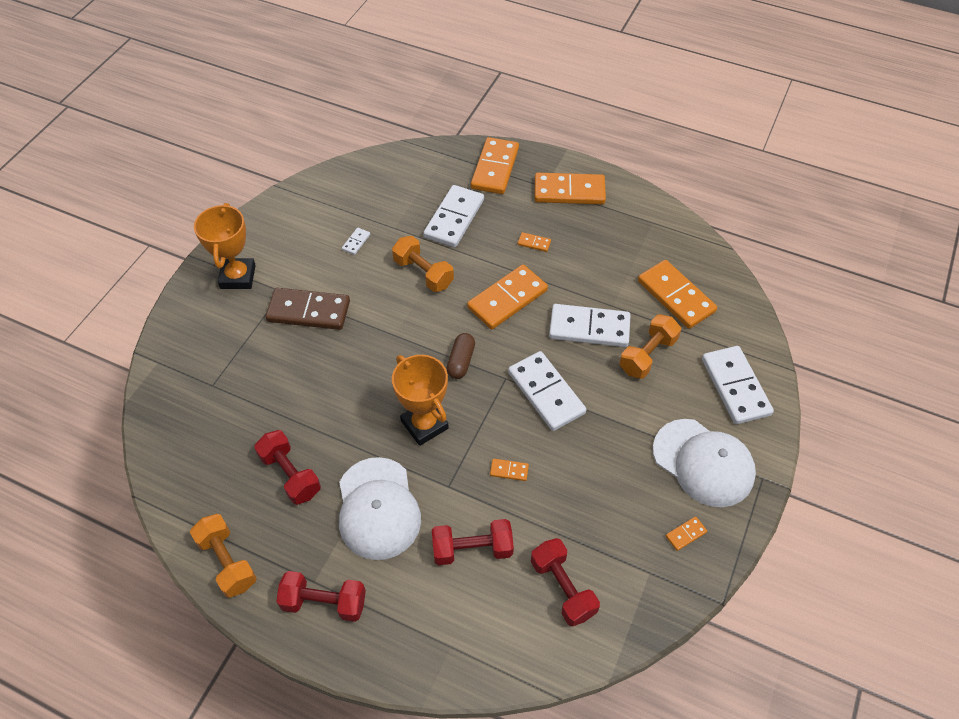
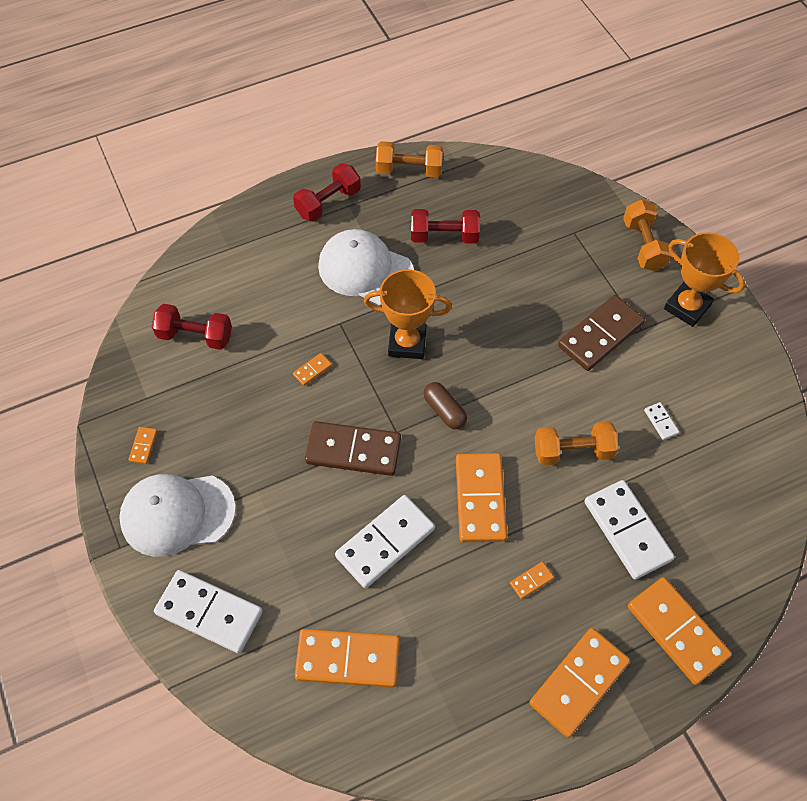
camera: 130 degrees right, 5 degrees up
(472, 549) = (278, 304): red dumbbell -> none
(546, 393) = (353, 451): white domino -> brown domino
(647, 355) = (311, 567): orange dumbbell -> orange dumbbell (643, 245)

